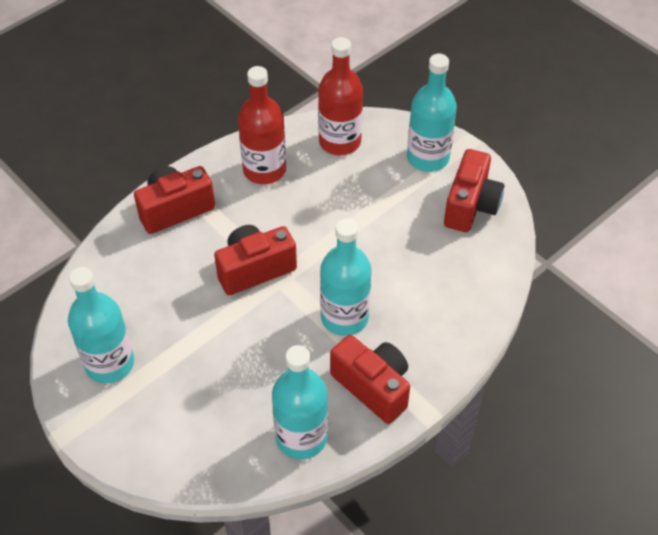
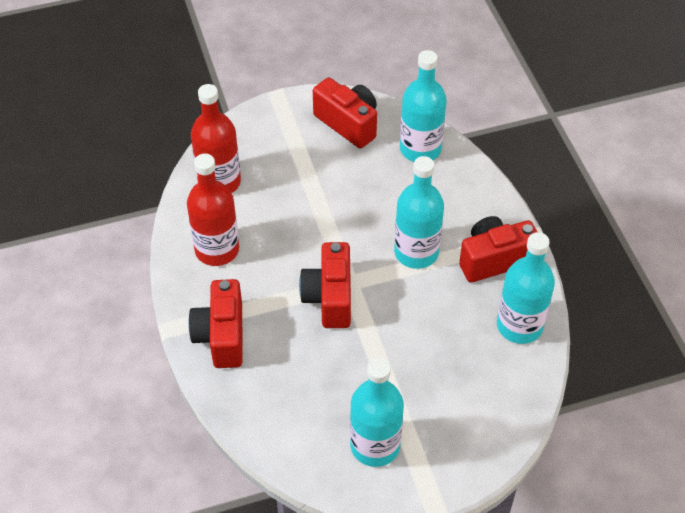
camera: 65 degrees left, 0 degrees up
(428, 157) = (278, 129): turquoise bottle -> turquoise bottle (420, 149)

